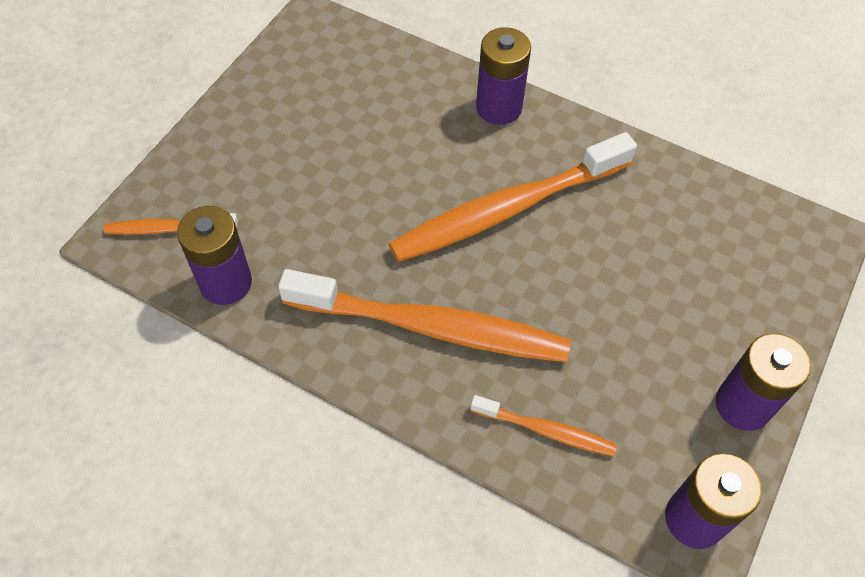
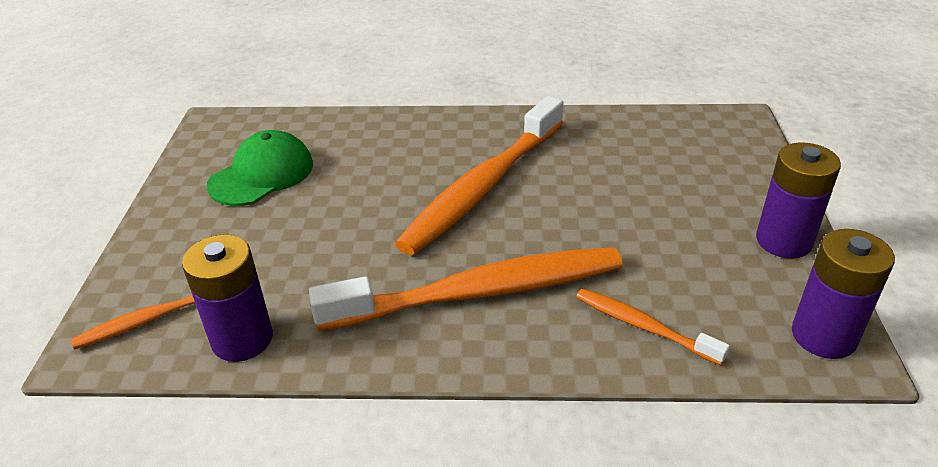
camera: 25 degrees left, 20 degrees down
(323, 106) = (262, 174): none -> green cap
(499, 107) = (425, 126): purple battery -> none
(545, 430) = (644, 327): orange toothbrush -> orange toothbrush turned 135 degrees counterclockwise

